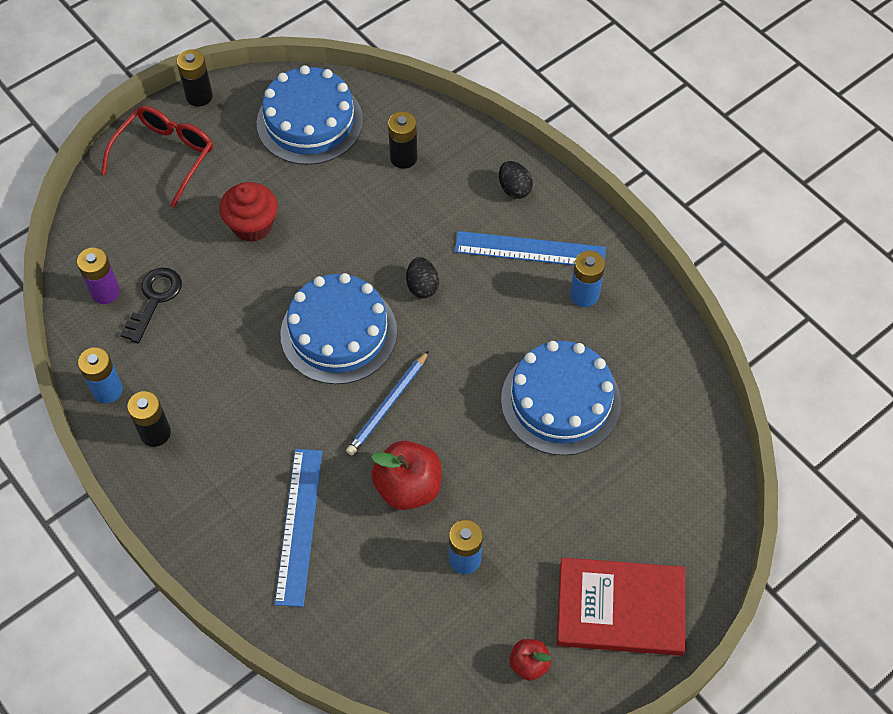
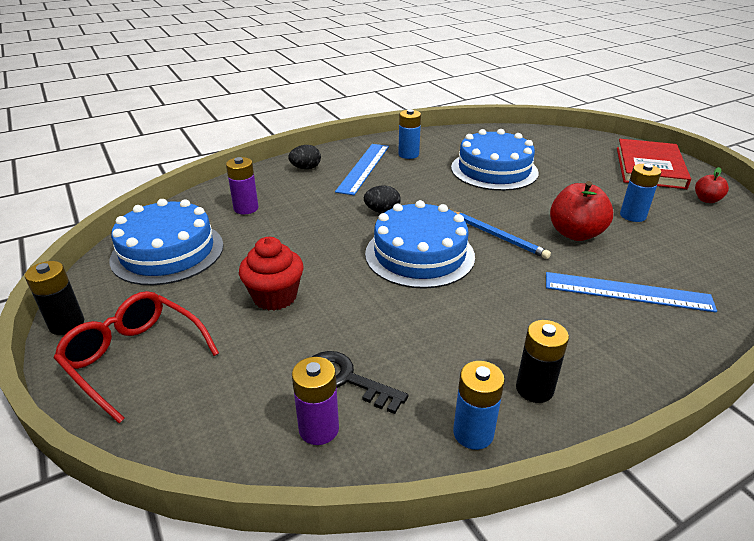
camera: 80 degrees left, 25 degrees down
(403, 158) = (246, 208): black battery -> purple battery

